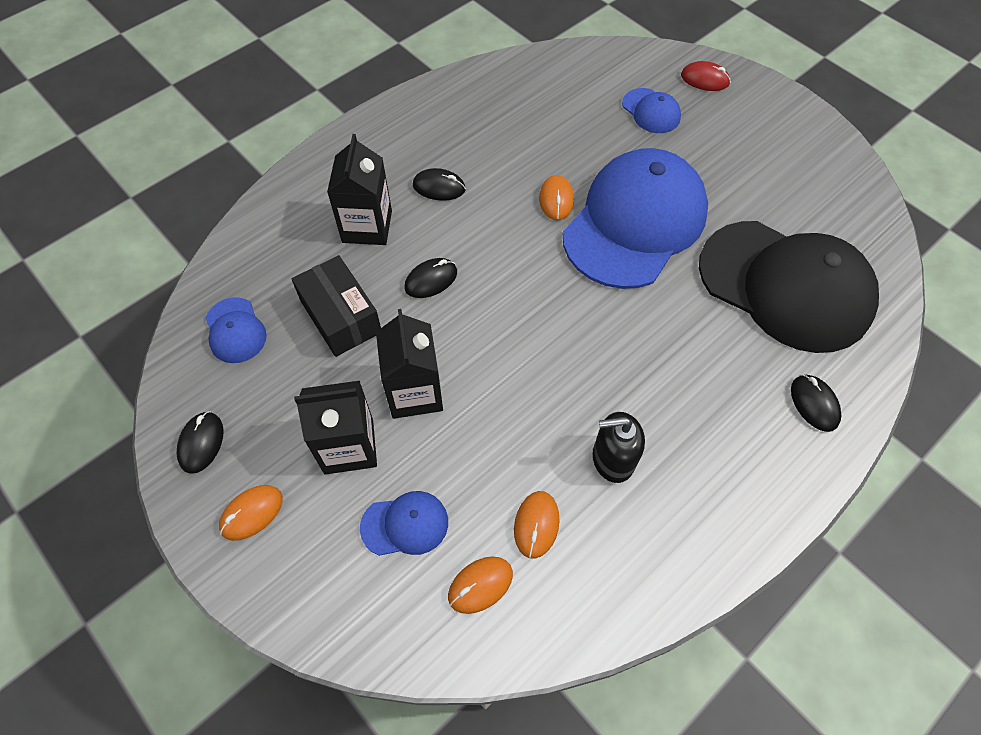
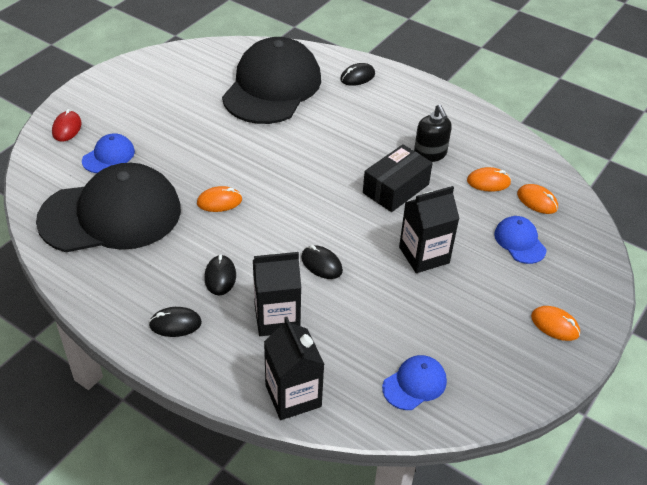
camera: 105 degrees left, 15 degrees down
(201, 443) = (520, 374): black mouse -> black mouse (175, 324)
(340, 316) = (375, 314): black box -> black box (396, 188)
(349, 446) = (481, 283): black carton -> black carton (293, 396)
(553, 109) = (111, 215): none -> black cap
(635, 223) = (233, 157): blue cap -> none

